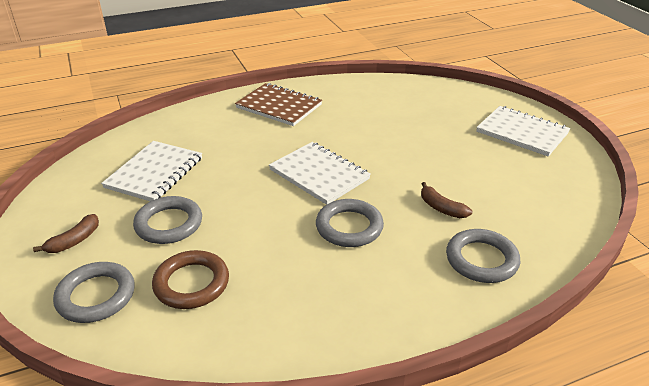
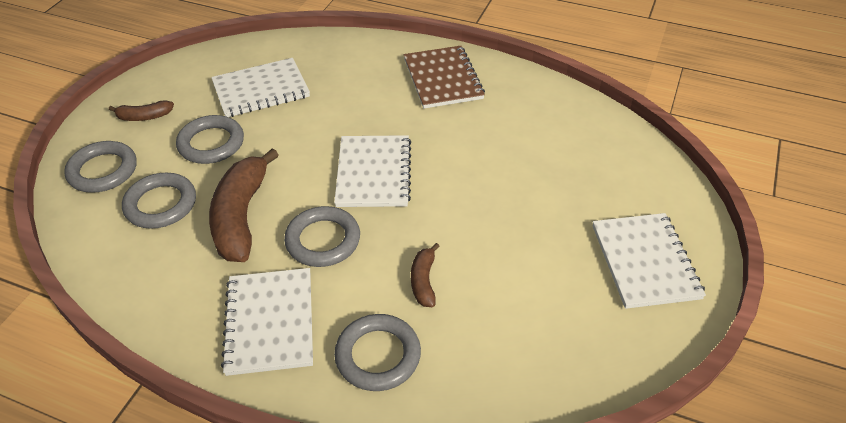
camera: 45 degrees right, 10 degrees up
(191, 283) = (161, 204): brown ring -> grey ring
(270, 250) = (241, 216): none -> brown banana
(393, 291) = (270, 322): none -> white notebook

